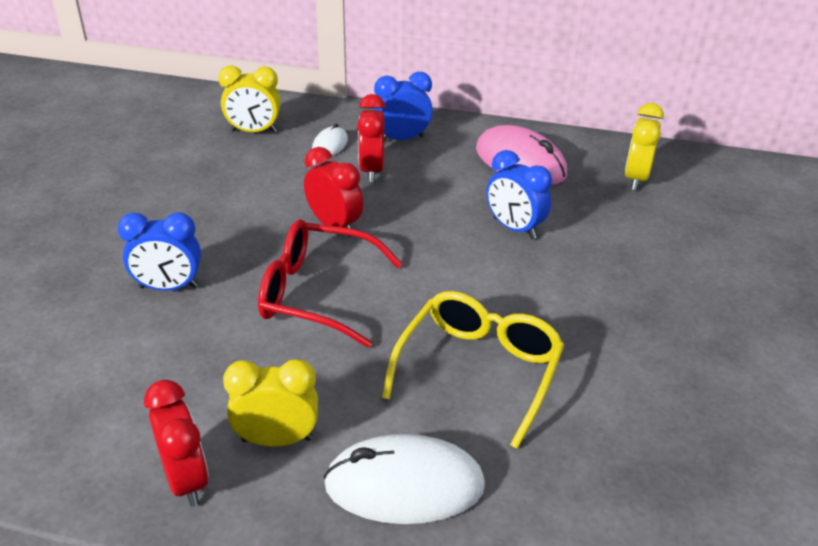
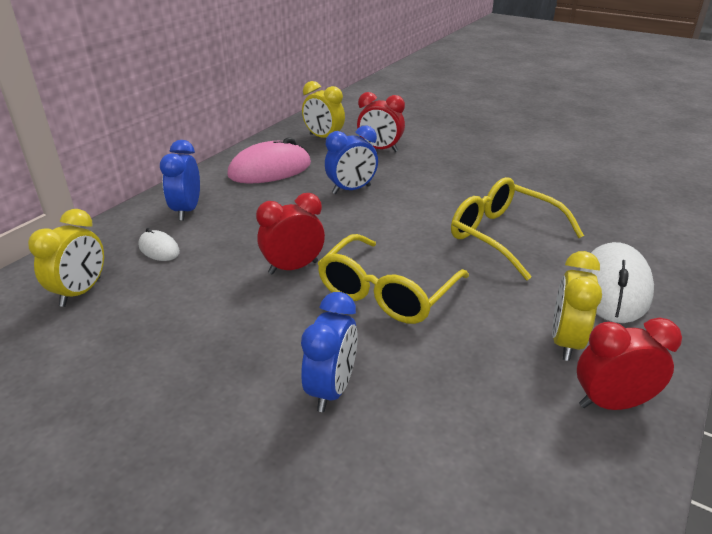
camera: 70 degrees left, 5 degrees down
(316, 293) = (386, 293): red glasses -> yellow glasses
(372, 170) = (223, 234): red clock -> red clock (380, 149)

